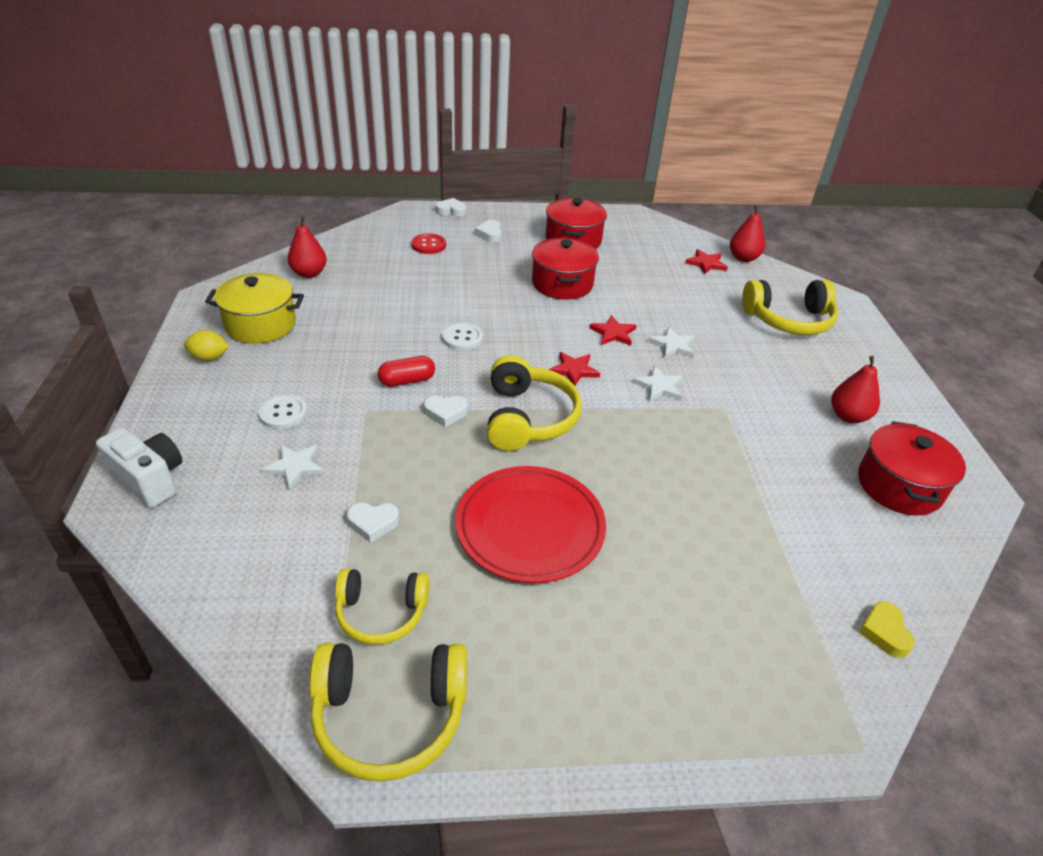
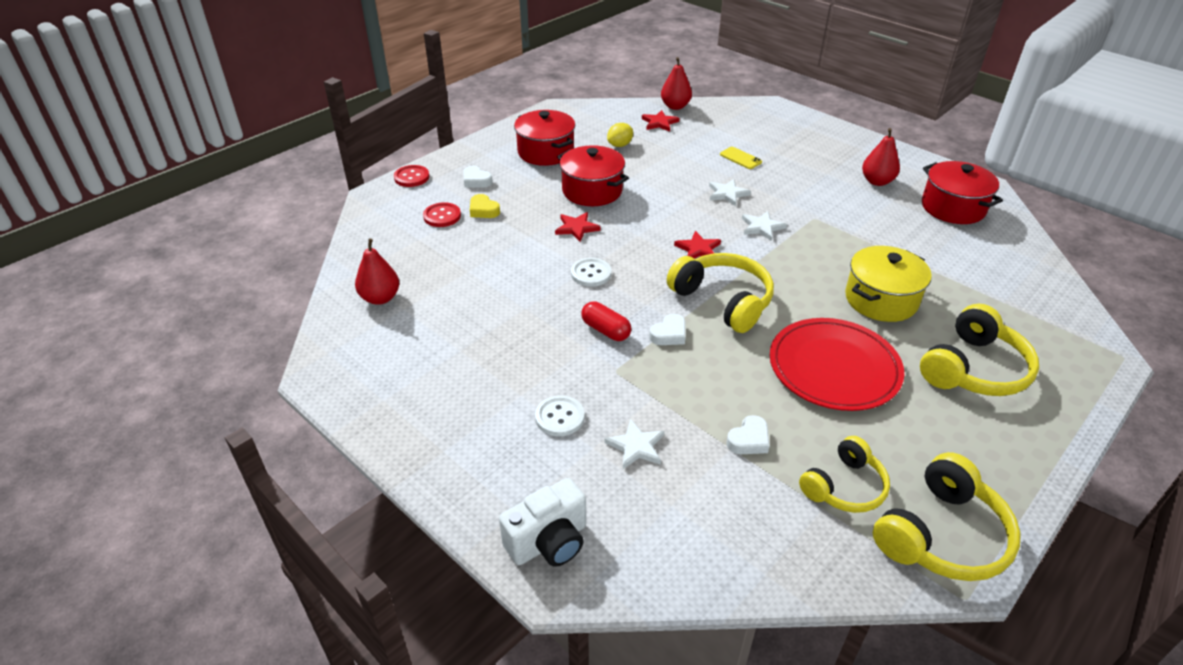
camera: 40 degrees left, 0 degrees up
(150, 480) = (549, 542): white camera -> white camera turned 150 degrees clockwise
(209, 357) = (420, 420): yellow lemon -> yellow lemon (620, 145)
(260, 324) = (415, 365): yellow pot -> yellow pot (881, 299)
(407, 381) = (606, 330): red capsule -> red capsule turned 75 degrees counterclockwise
(451, 211) = (411, 177): white heart -> red button
(613, 333) = (680, 207): red star -> red star (576, 228)
(735, 325) = (740, 158): none -> yellow phone
(788, 320) = (762, 137): yellow headphones -> yellow headphones (974, 369)
(884, 632) = (1054, 292): yellow heart -> yellow heart (483, 210)

